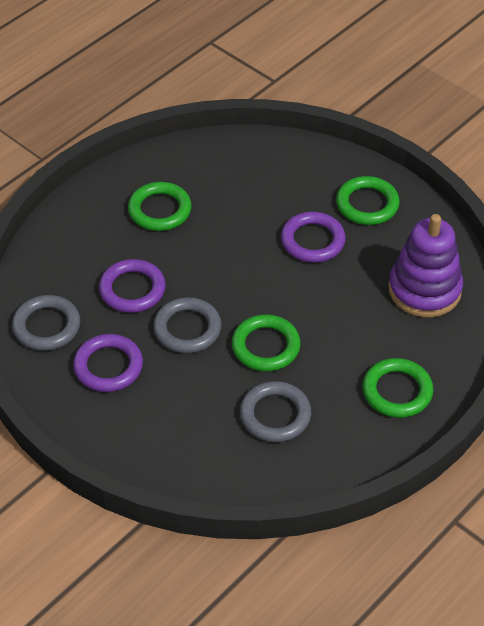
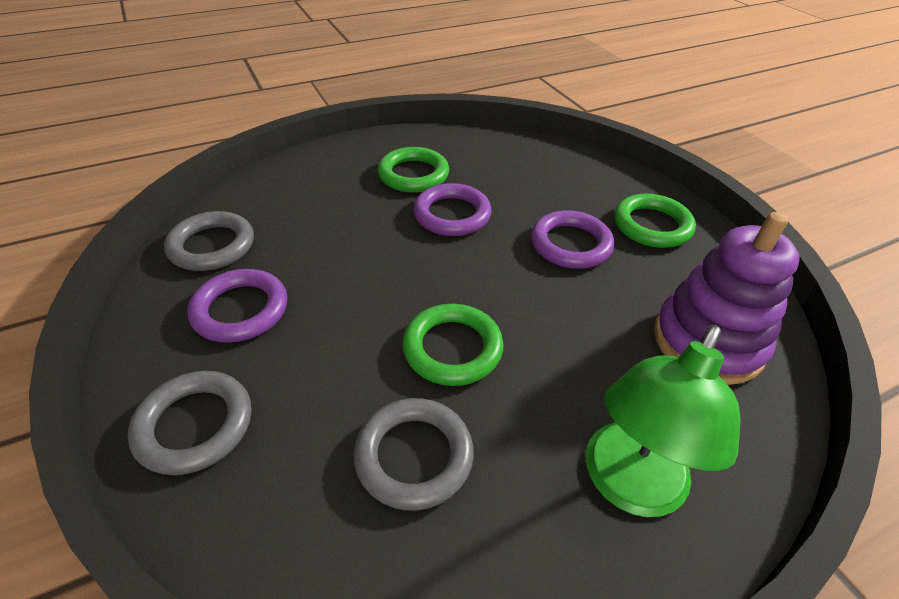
camera: 20 degrees right, 5 degrees down
(132, 289) = (332, 236): purple ring -> purple ring (452, 215)
(187, 329) = (365, 296): grey ring -> grey ring (195, 425)
(397, 391) = (627, 486): green ring -> green lamp

